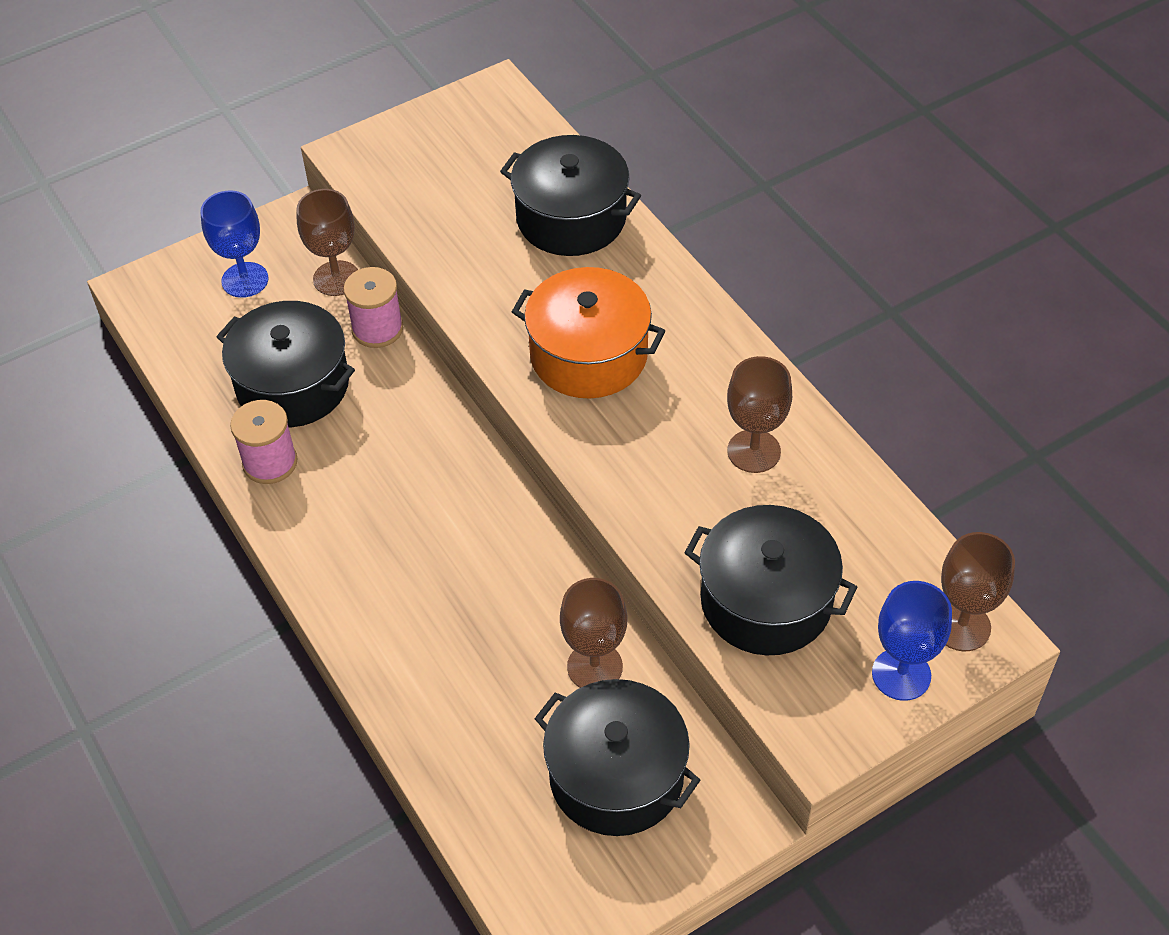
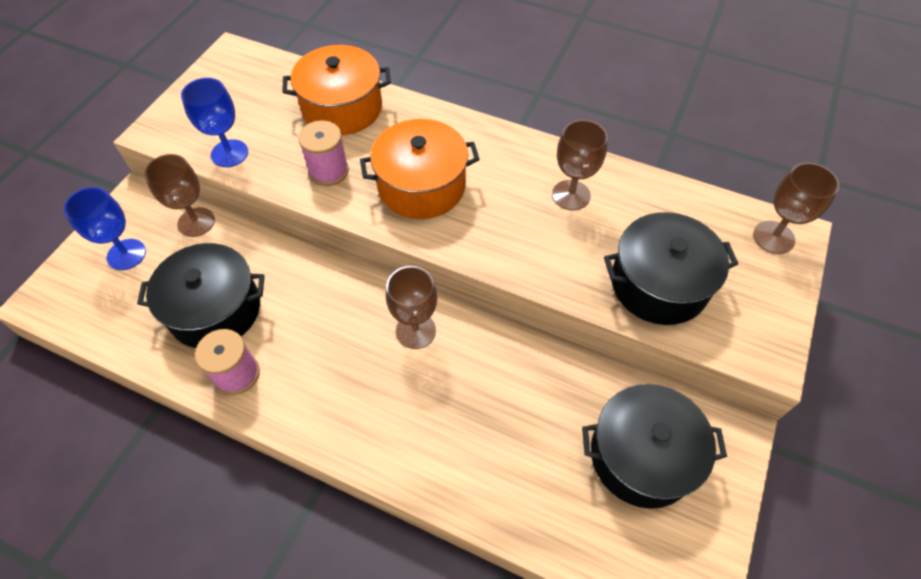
camera: 35 degrees left, 5 degrees up
(377, 329) = (250, 241): pink spool -> pink spool (328, 171)
(571, 218) = (342, 108): black pot -> orange pot
(594, 667) = (568, 389): brown goblet -> brown goblet (415, 331)
(901, 674) = (771, 285): blue goblet -> blue goblet (229, 153)

